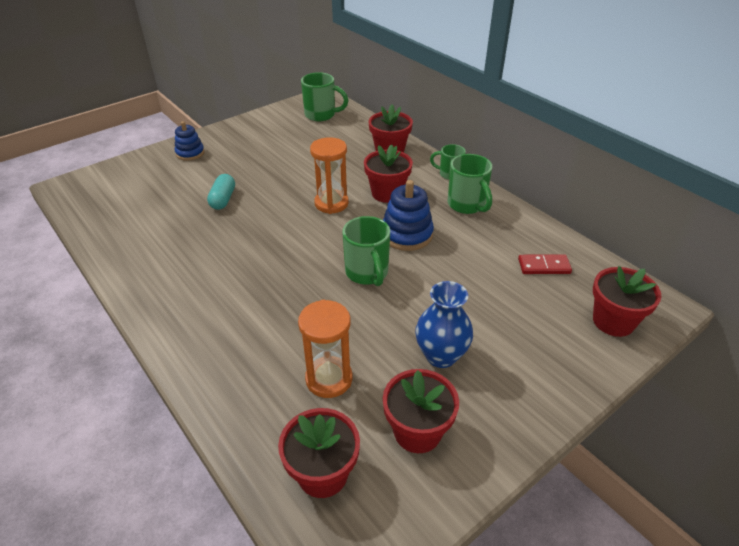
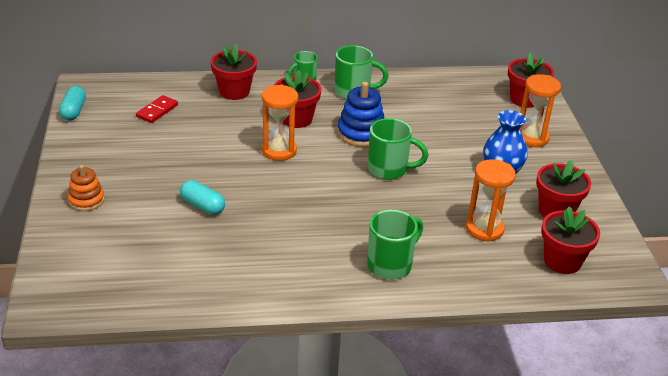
camera: 60 degrees left, 5 degrees down
(190, 153) = (86, 200): blue stacking toy -> orange stacking toy
(288, 106) = (73, 111): none -> turquoise capsule
(321, 115) = (120, 99): green mug -> green mug (390, 265)
(542, 355) = (532, 138): none -> orange hourglass
(544, 266) = (453, 96): red domino -> red domino (157, 111)

